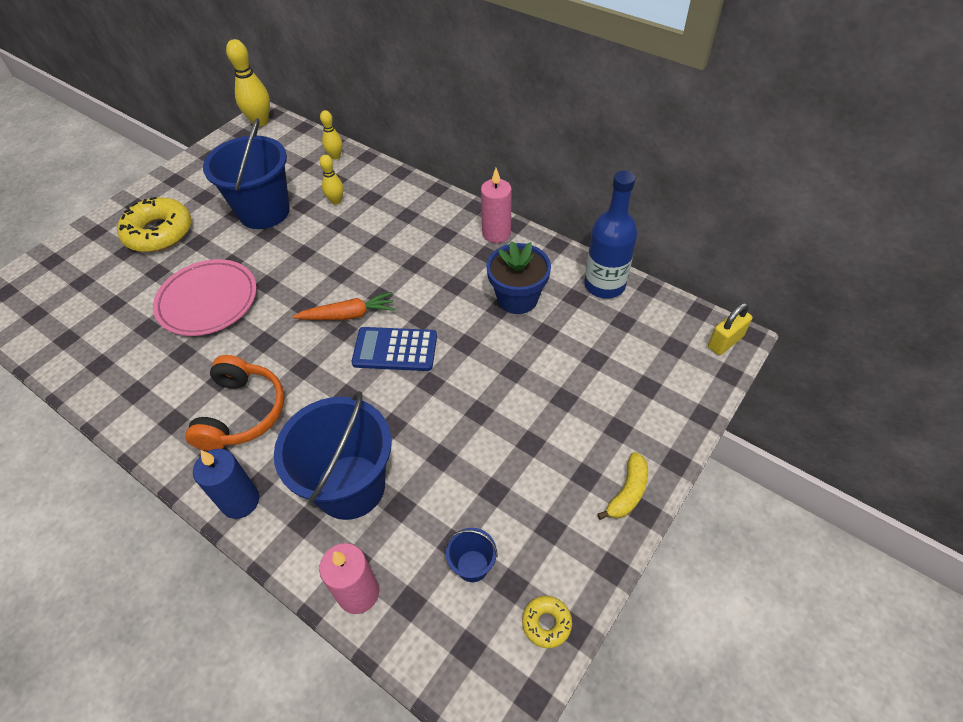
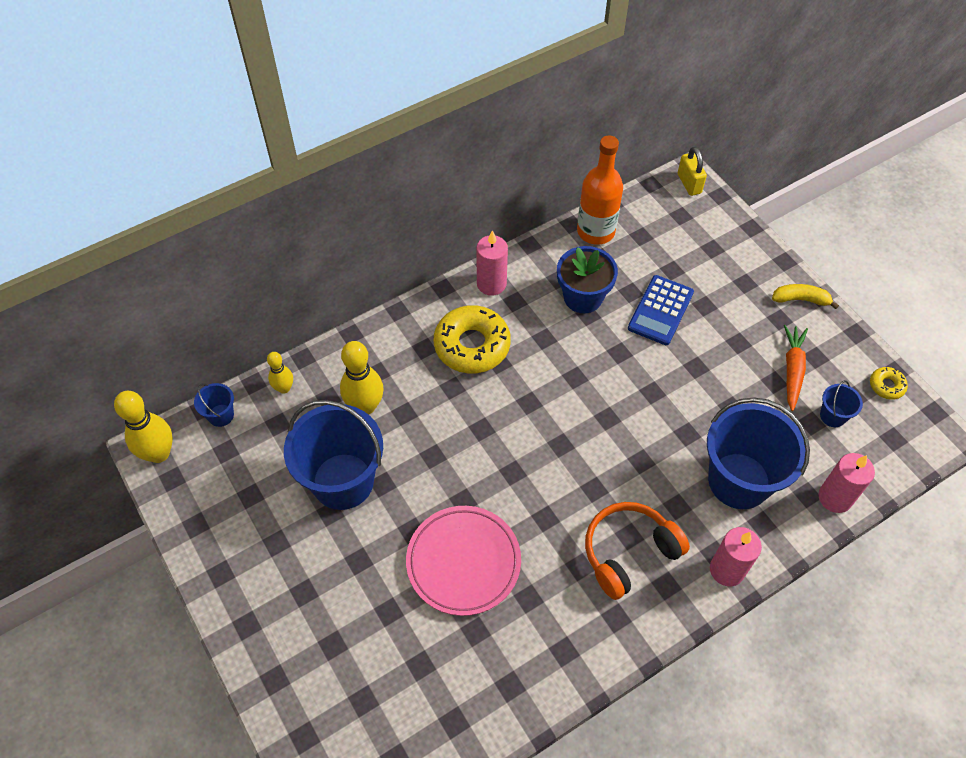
camera: 70 degrees left, 5 degrees up
(159, 232) = (318, 602): yellow donut -> yellow donut (472, 345)
(240, 501) = (727, 570): blue candle -> pink candle
(241, 412) = (629, 553): orange headphones -> orange headphones turned 60 degrees counterclockwise
(300, 136) = (221, 415): none -> blue bucket
(336, 201) = (365, 406): yellow bowling pin -> yellow bowling pin, size x1.73
(348, 315) = (543, 436): orange carrot -> orange carrot (792, 370)
(395, 349) = (603, 408): blue calculator -> blue calculator (660, 310)
(604, 285) = (595, 231): blue bottle -> orange bottle
(627, 492) = (801, 299): yellow banana -> yellow banana turned 45 degrees counterclockwise

